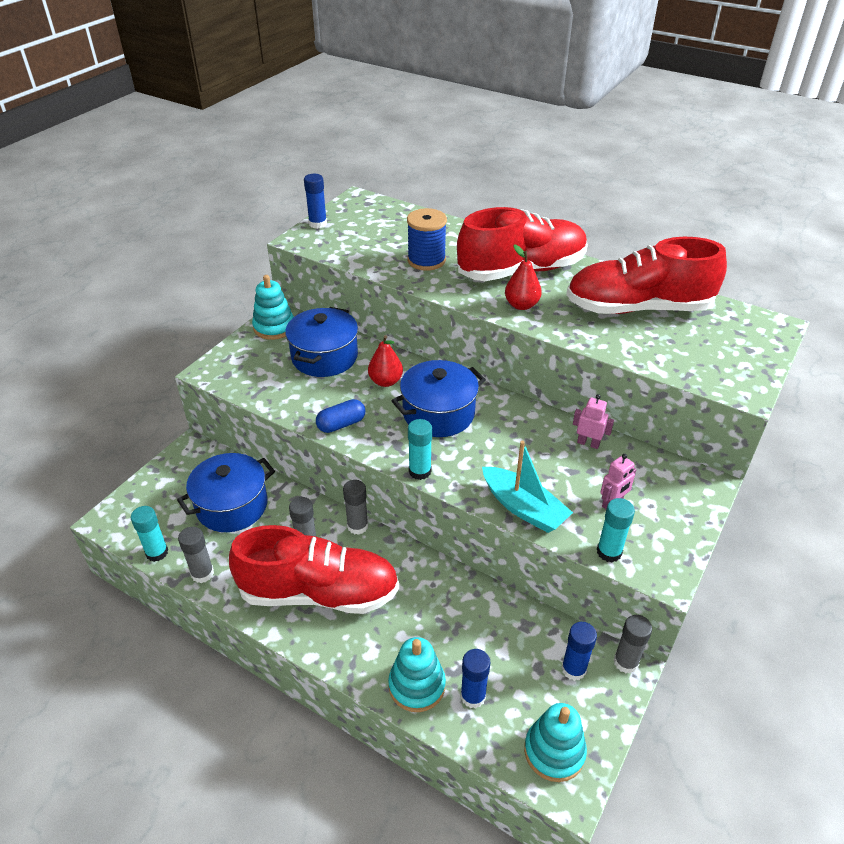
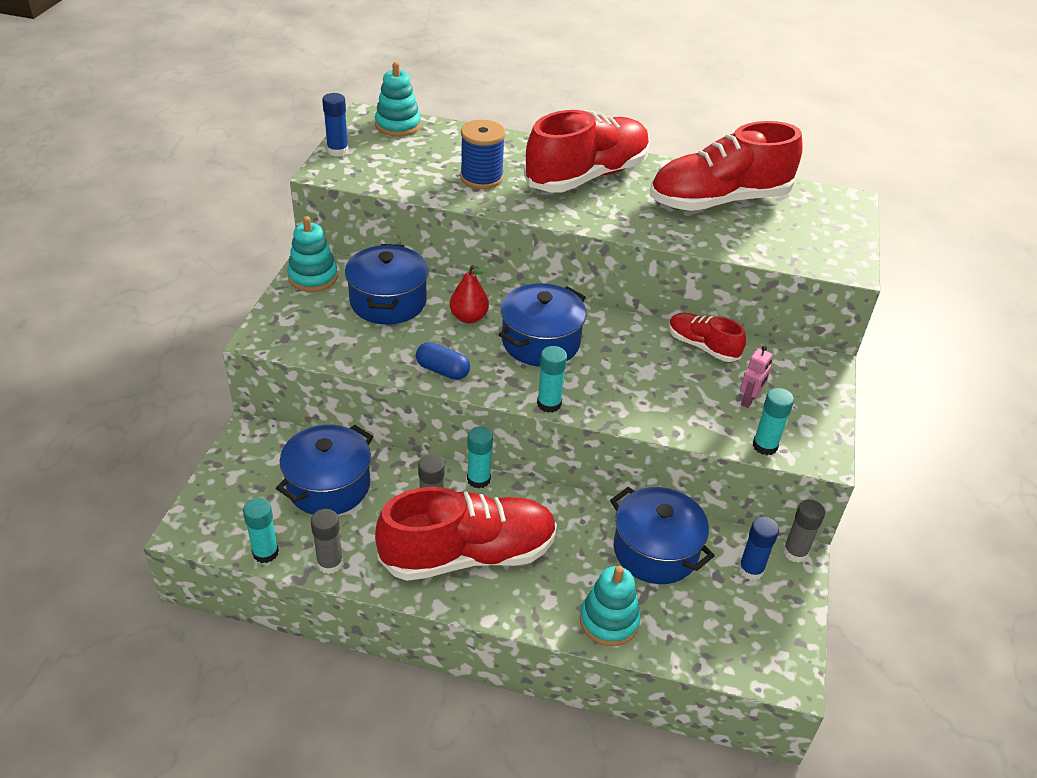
camera: 20 degrees left, 0 degrees up
(341, 424) = (442, 370): blue capsule -> blue capsule turned 75 degrees clockwise
(357, 526) = (478, 479): grey glue stick -> turquoise glue stick
(473, 696) = (667, 617): blue glue stick -> none
(488, 628) = (655, 550): none -> blue pot
(521, 305) = (604, 213): red pear -> none
(523, 508) = (668, 420): turquoise boat -> none
(554, 751) = (762, 648): turquoise stacking toy -> turquoise stacking toy (398, 125)
(588, 443) = (702, 346): pink robot -> red shoe

